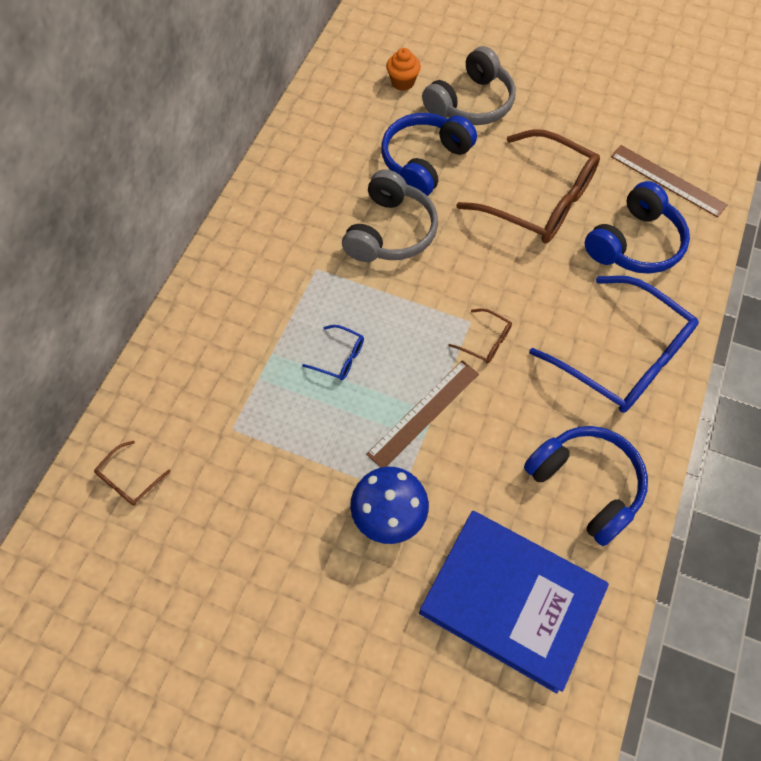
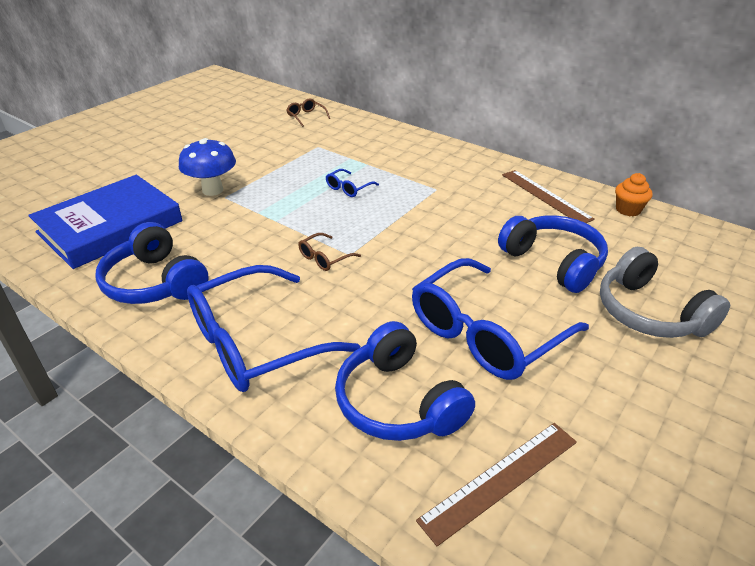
camera: 105 degrees right, 25 degrees down
(390, 232) = (465, 228): grey headphones -> none
(402, 82) = (678, 268): orange cupcake -> orange cupcake (628, 210)
(424, 413) = (278, 216): brown ruler -> brown ruler (545, 196)
(539, 200) = (486, 333): brown glasses -> blue glasses
(586, 485) = (155, 283): blue headphones -> blue headphones turned 75 degrees clockwise

